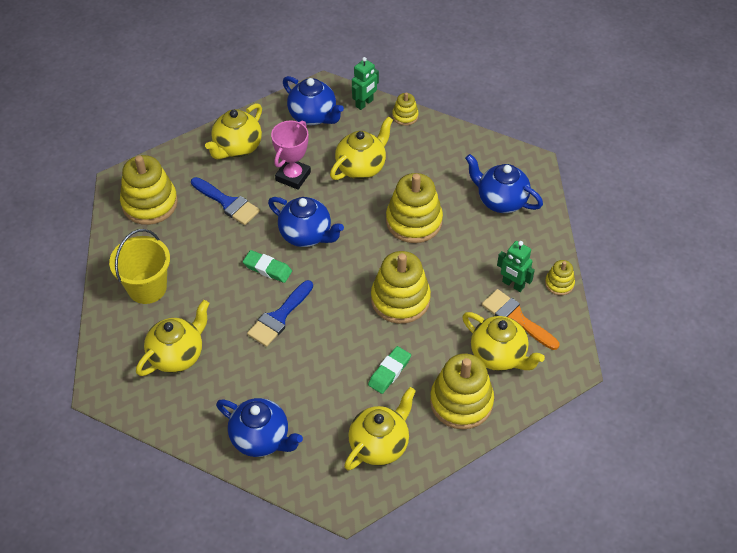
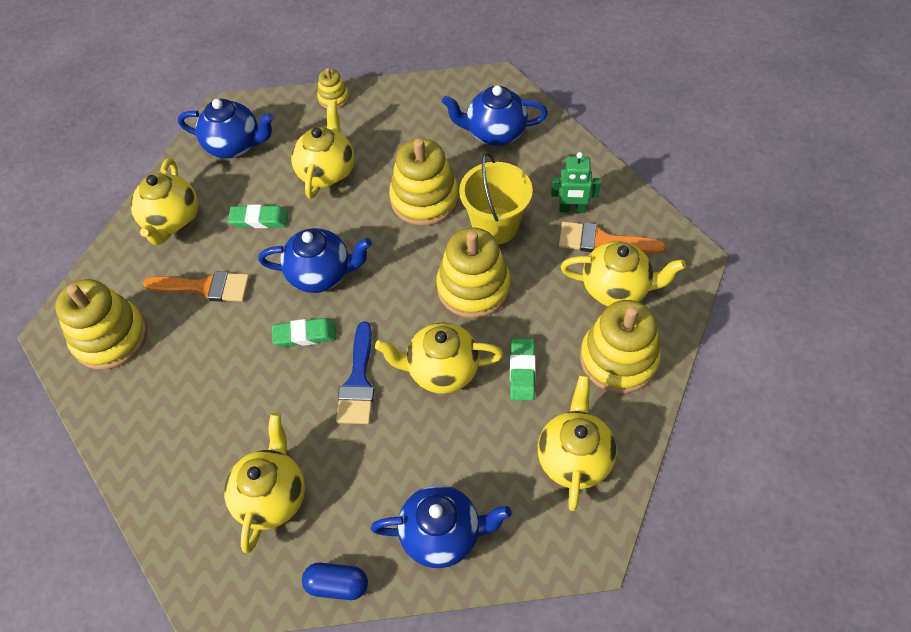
camera: 30 degrees left, 5 degrees up
(147, 288) = (177, 438): yellow bucket -> yellow bucket (495, 225)
(178, 428) = (337, 585): none -> blue capsule
(228, 203) = (205, 287): blue brush -> orange brush
(293, 176) = (259, 219): pink trophy -> green eraser
(337, 341) = (441, 370): none -> yellow teapot
(364, 103) = (281, 106): green robot -> none
(559, 283) = (614, 184): yellow stacking toy -> none

